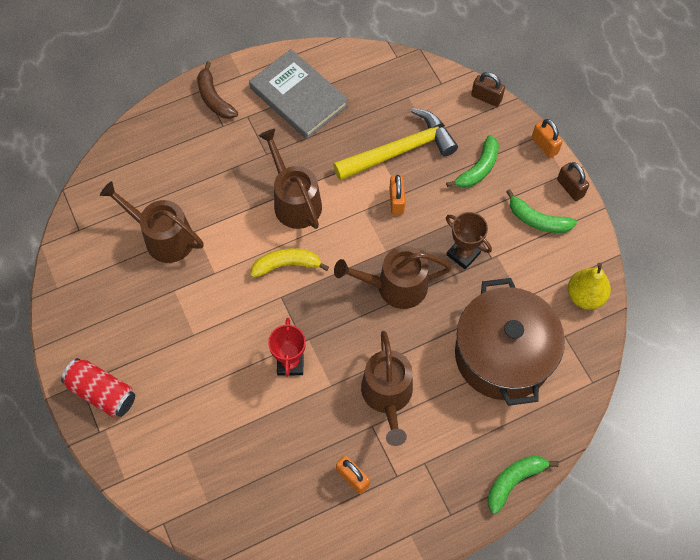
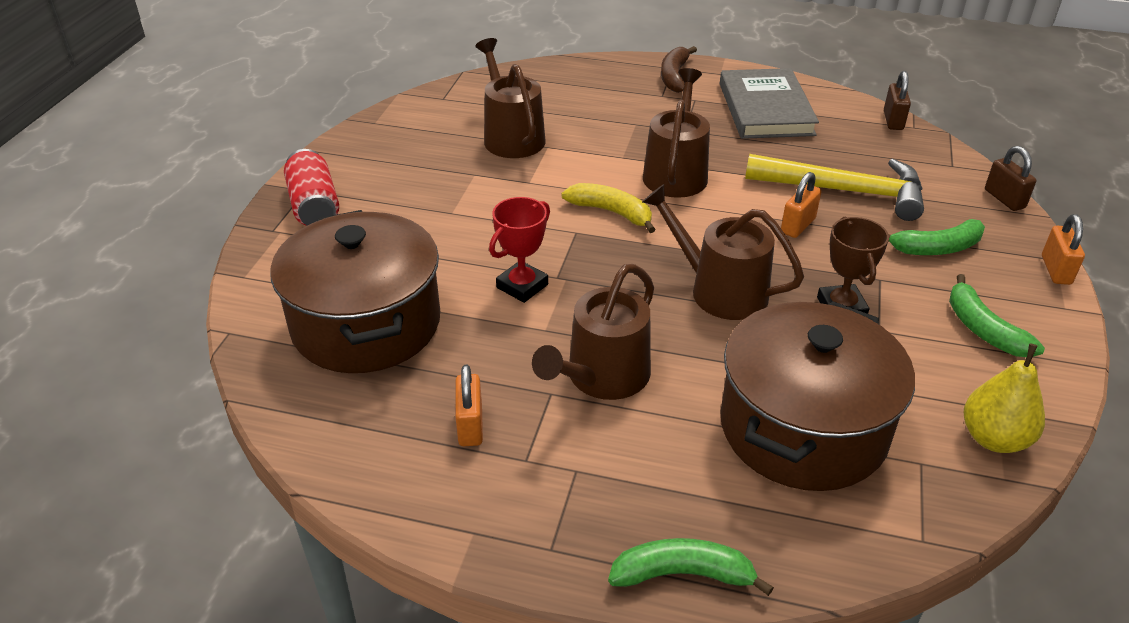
camera: 40 degrees right, 25 degrees down
(233, 457) = (366, 324): none -> brown pot
(570, 188) = (1063, 324): brown padlock -> brown padlock (893, 120)

